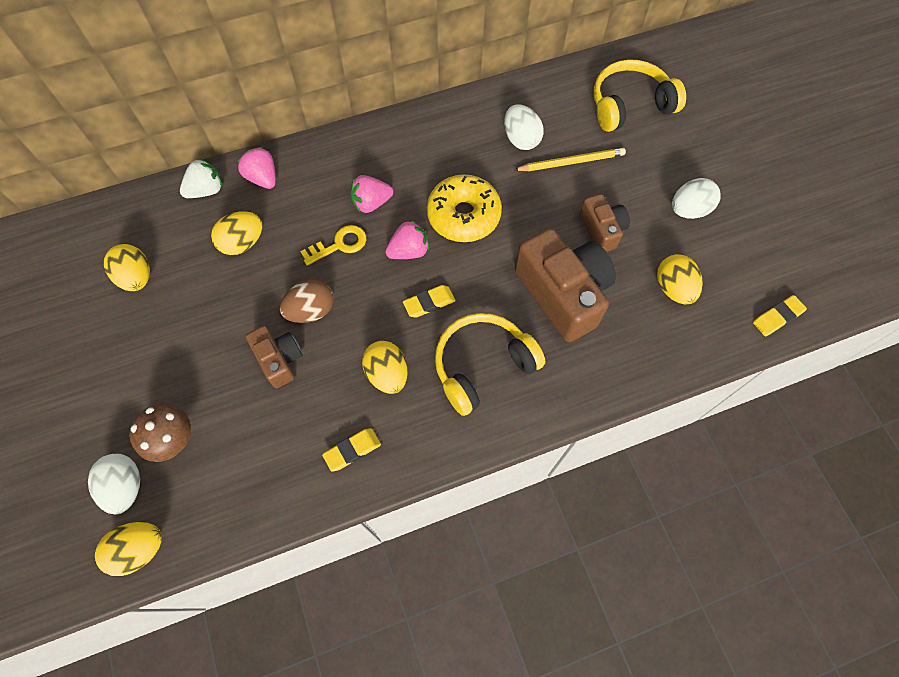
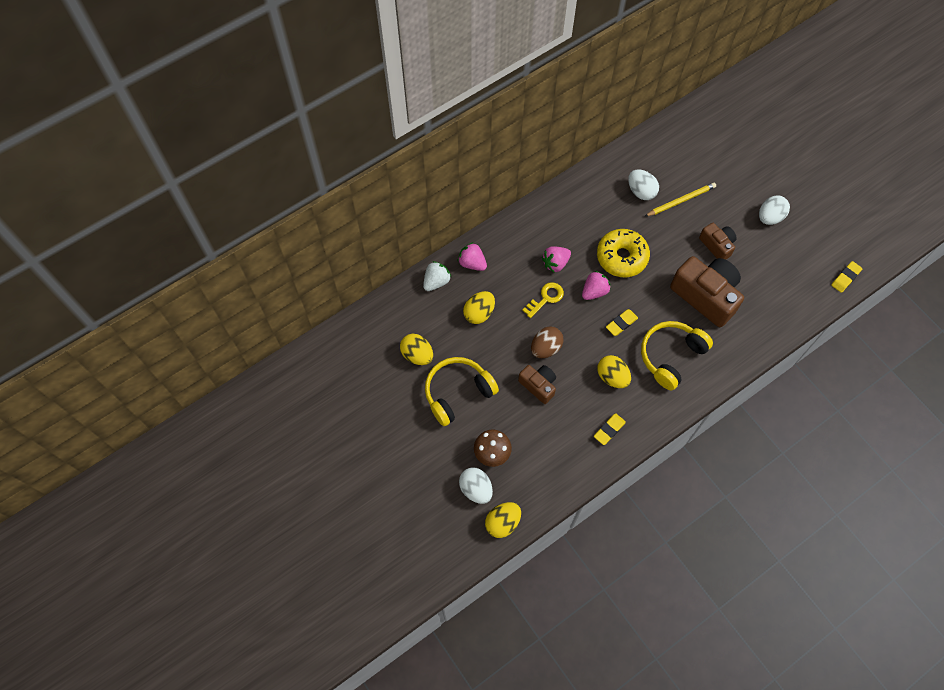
camera: 15 degrees left, 0 degrees up
(629, 105) = (707, 148): yellow headphones -> yellow headphones (457, 392)
(673, 288) = (775, 275): yellow egg -> none

